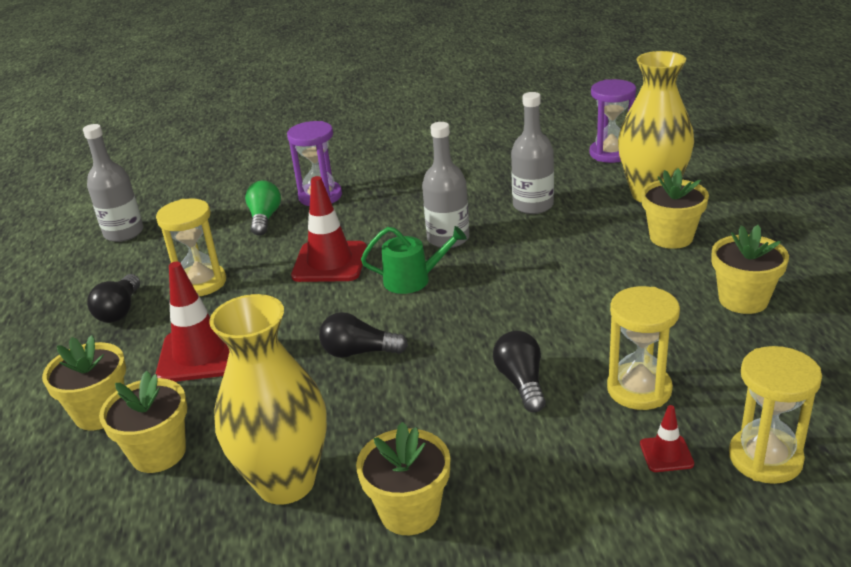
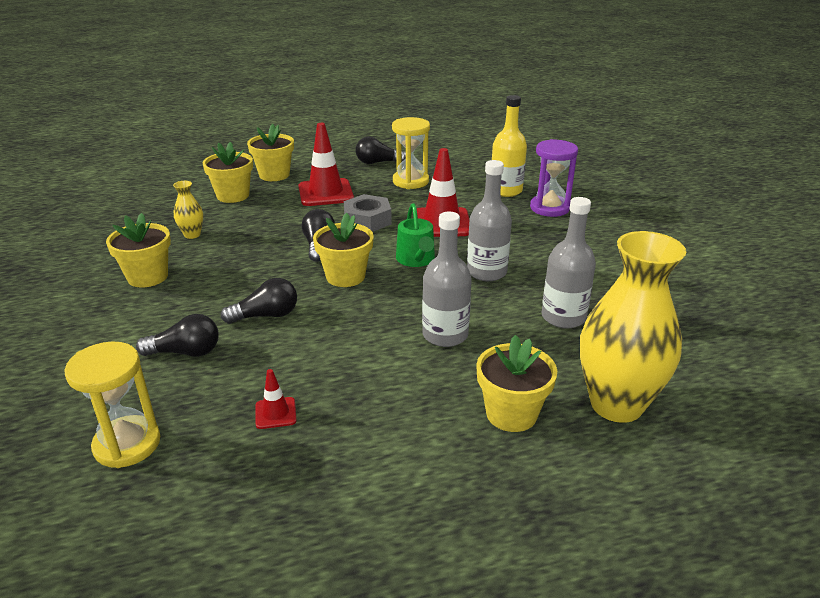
camera: 80 degrees right, 0 degrees up
(124, 233) = (475, 148): grey bottle -> grey bottle (445, 335)
(264, 218) = (506, 191): green light bulb -> yellow bottle
(286, 482) = (192, 235): yellow vase -> yellow vase, size x0.43
(301, 315) = (367, 220): none -> grey nut
(598, 439) = (186, 352): none -> black light bulb
(611, 153) = (721, 375): purple hourglass -> none
(639, 389) = (241, 376): yellow hourglass -> none
(666, 454) = (156, 386): red traffic cone -> red traffic cone (275, 413)
(743, 300) = (378, 460): yellow flower pot -> yellow flower pot (345, 276)

